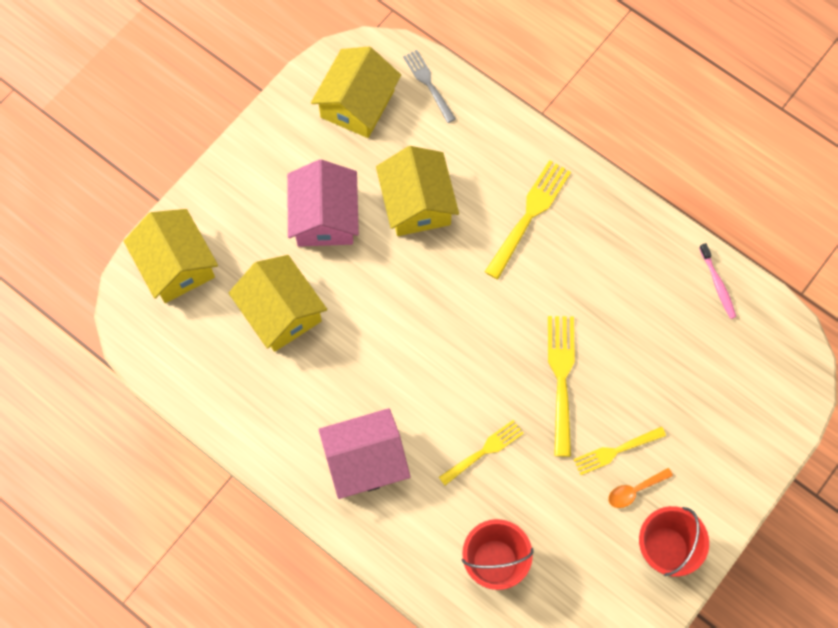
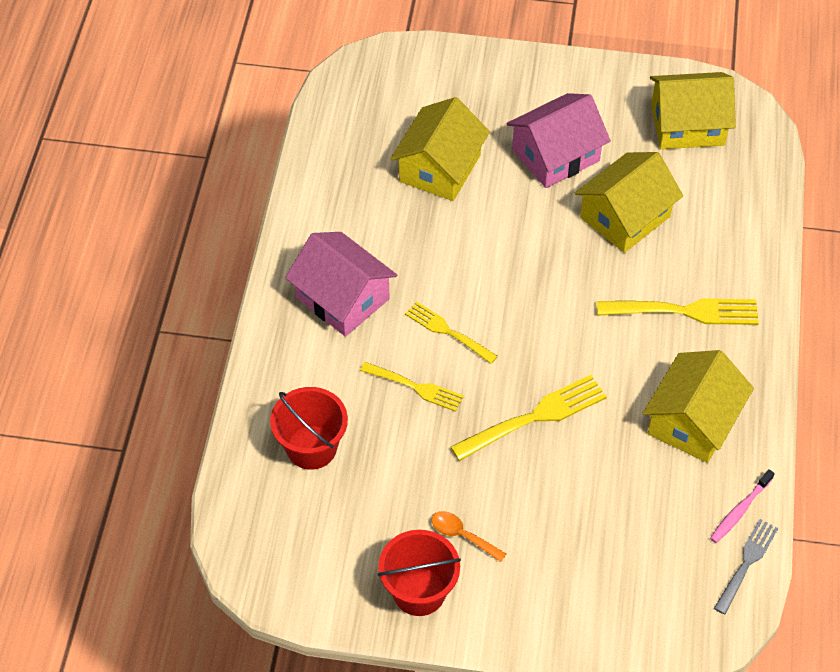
camera: 60 degrees right, 15 degrees down
(176, 265) = (428, 75): yellow house -> yellow house (693, 421)
(429, 84) = (754, 168): grey fork -> grey fork (746, 564)
(616, 450) = (493, 500): yellow fork -> yellow fork (448, 332)

